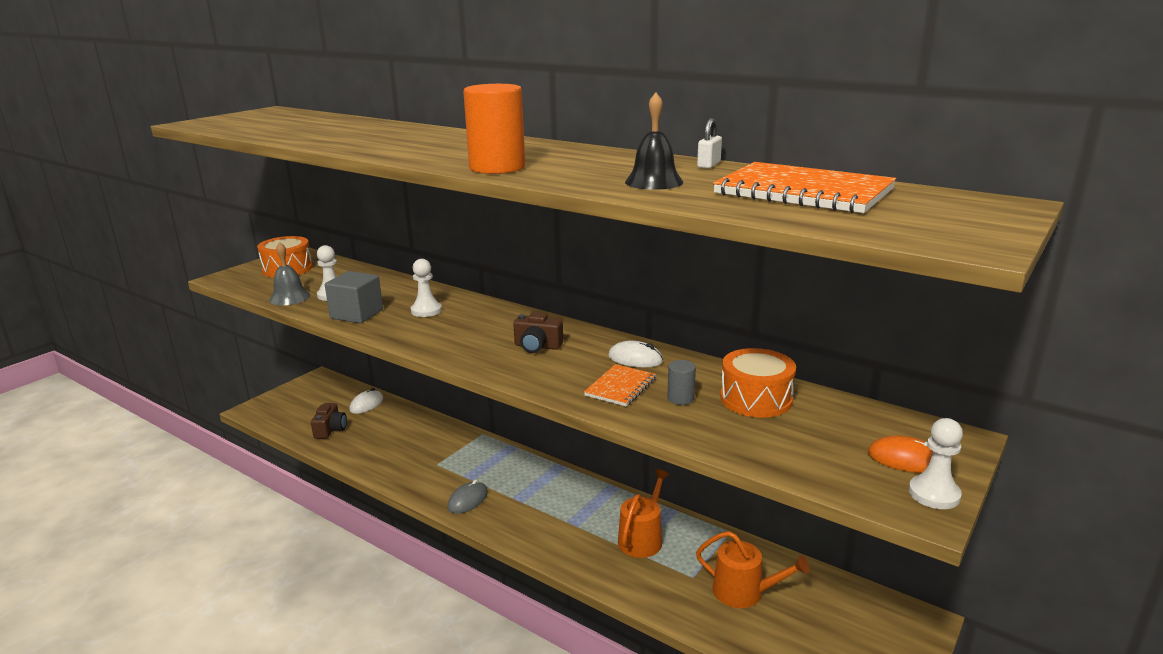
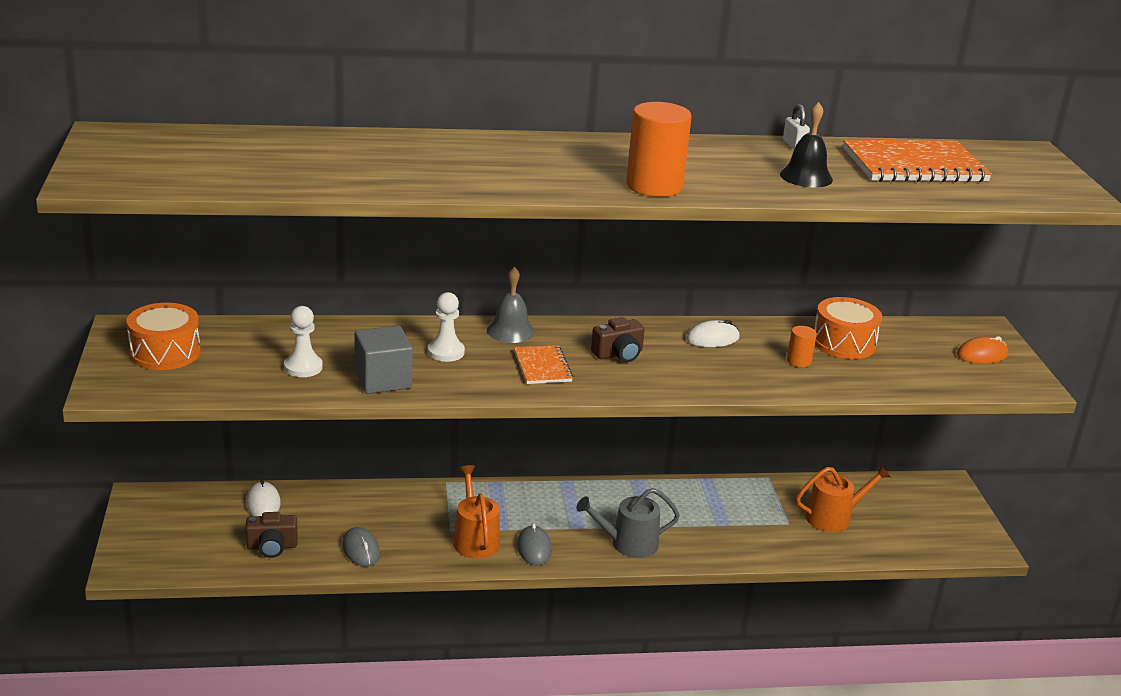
camera: 45 degrees left, 5 degrees up
(290, 297) = (260, 386): grey bell -> grey bell (510, 331)
(330, 430) = (272, 547): brown camera -> brown camera turned 120 degrees clockwise
(369, 452) = (361, 550): none -> grey mouse
(536, 528) = (628, 543): none -> grey watering can
(620, 387) = (745, 367): orange notebook -> orange notebook (542, 367)
(642, 538) = (717, 512): orange watering can -> orange watering can (475, 539)
(680, 398) = (798, 361): grey cylinder -> orange cylinder
(934, 494) = (1023, 372): white pawn -> none

